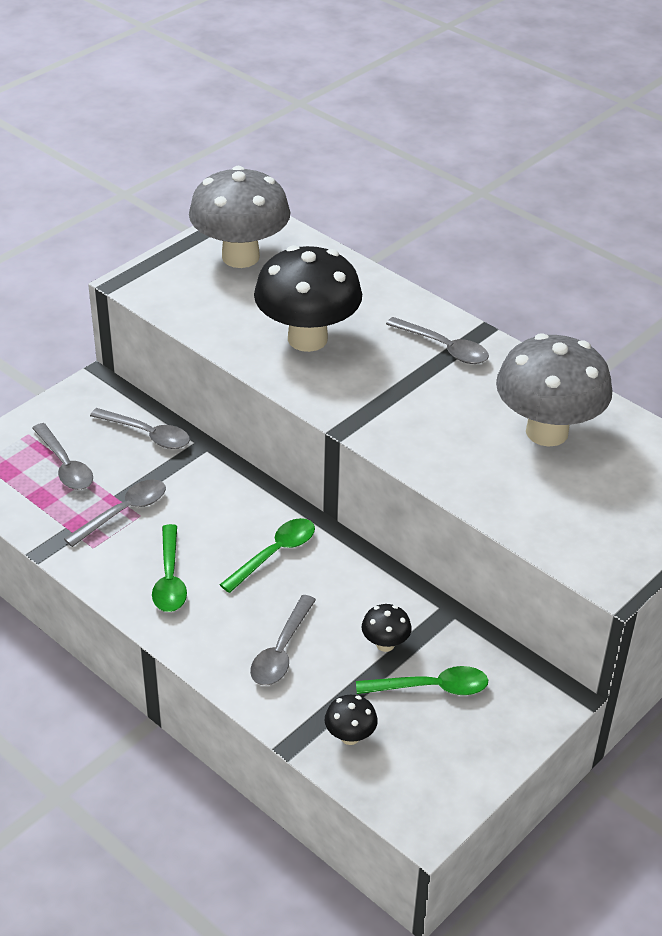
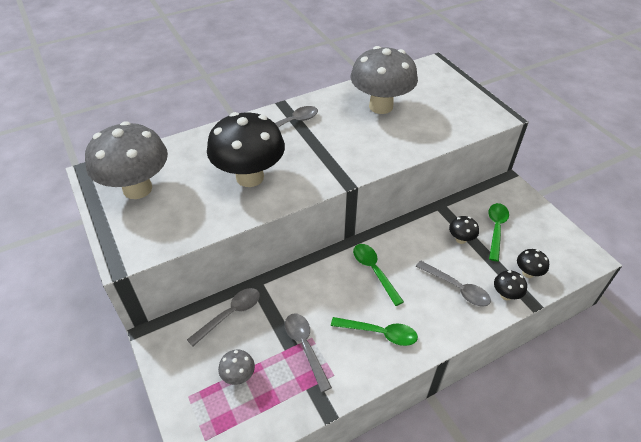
camera: 70 degrees left, 5 degrees up
(65, 465) = (238, 376): grey spoon -> grey mushroom
(292, 711) = (506, 295): none -> black mushroom

